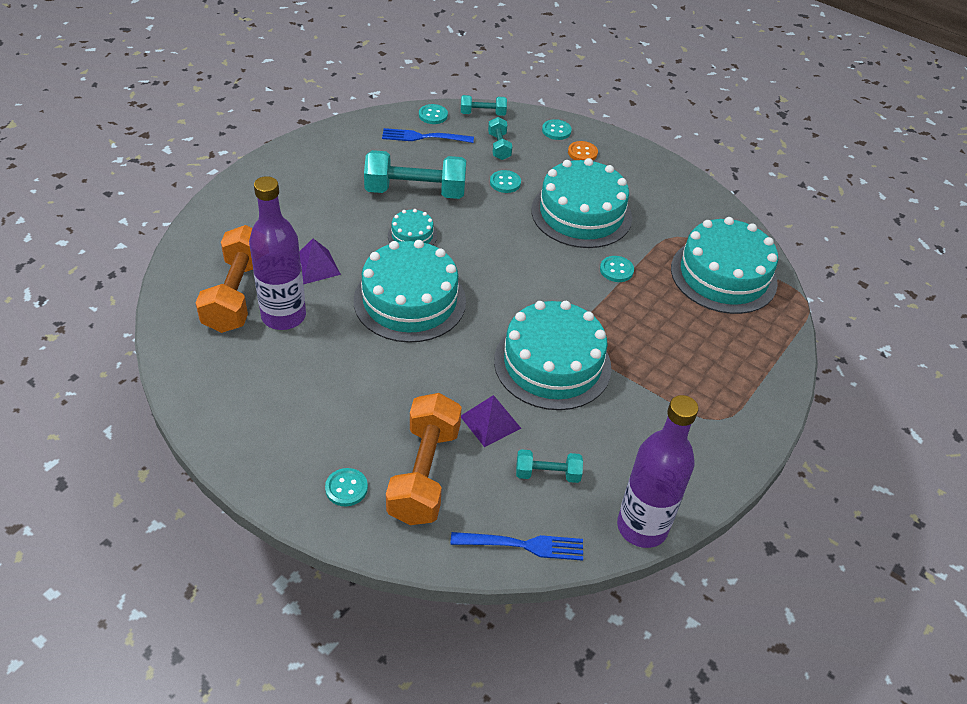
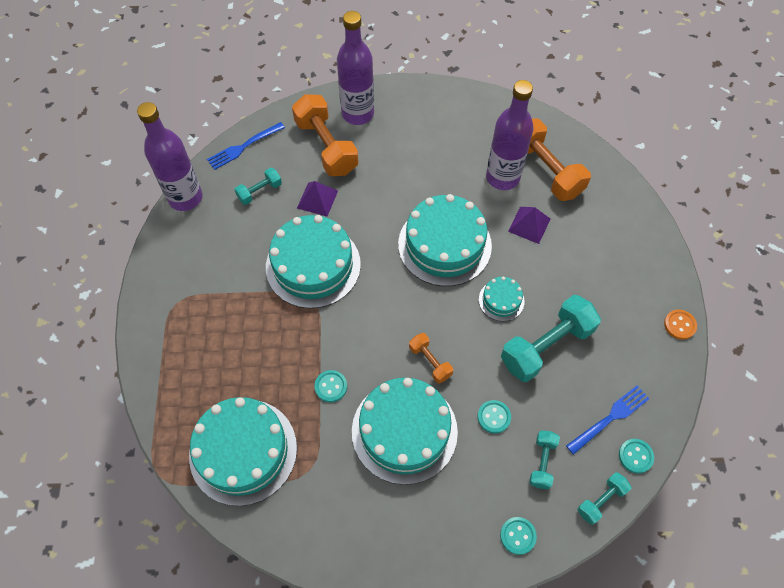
camera: 145 degrees right, 15 degrees up
(346, 488) = (358, 114): turquoise button -> purple bottle
(499, 146) = (542, 462): turquoise dumbbell -> turquoise dumbbell turned 60 degrees clockwise
(517, 236) = (430, 362): none -> orange dumbbell
(582, 153) = (468, 521): orange button -> orange button (679, 325)

